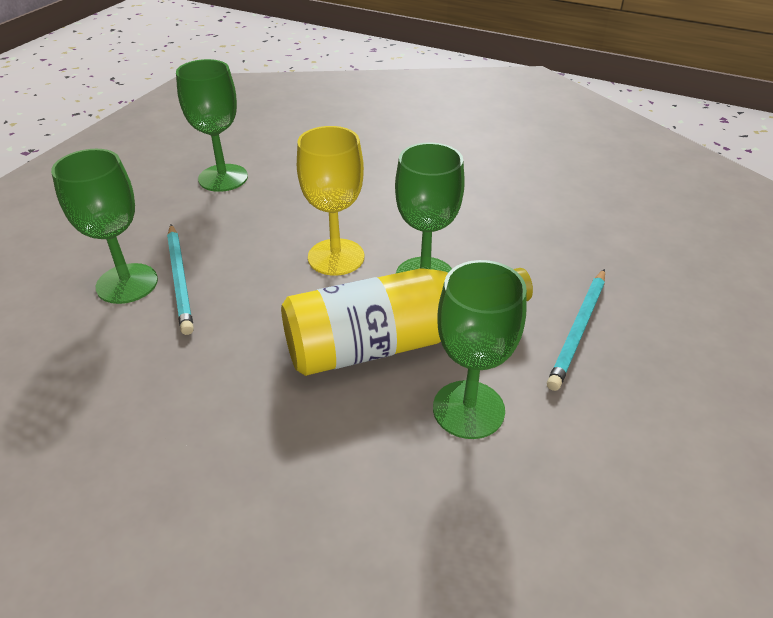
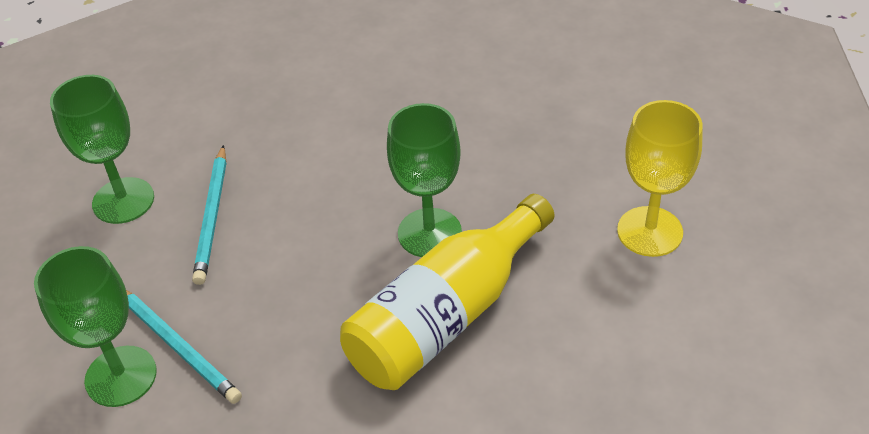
camera: 25 degrees left, 5 degrees up
(336, 257) = (325, 248): yellow goblet -> yellow goblet (649, 231)
(468, 409) = (555, 352): green goblet -> none
(578, 330) = (603, 230): turquoise pencil -> turquoise pencil (212, 217)

